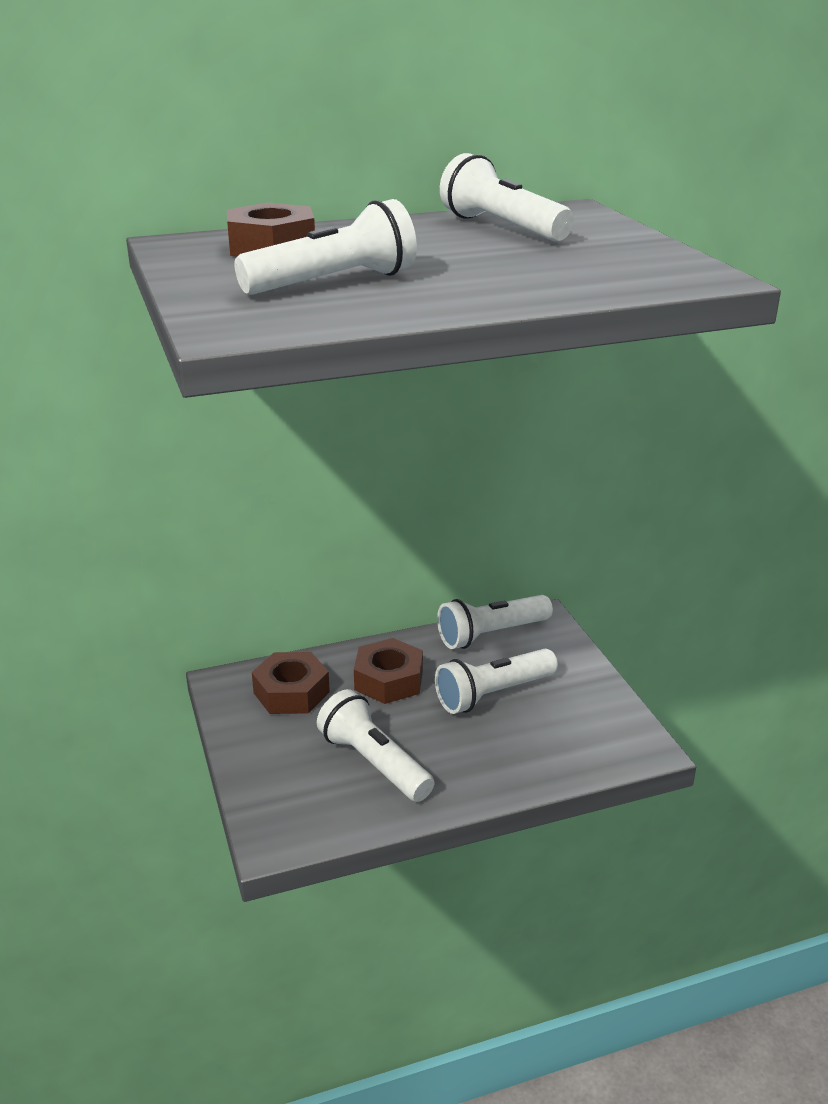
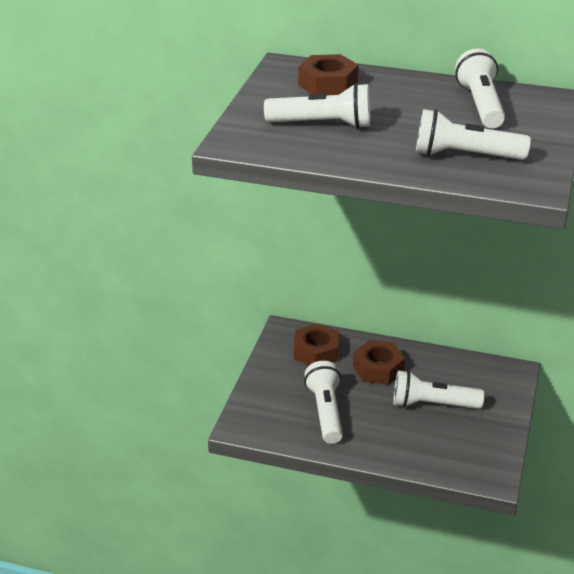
camera: 35 degrees right, 5 degrees up
(491, 634) = (469, 367): white flashlight -> white flashlight (465, 156)

